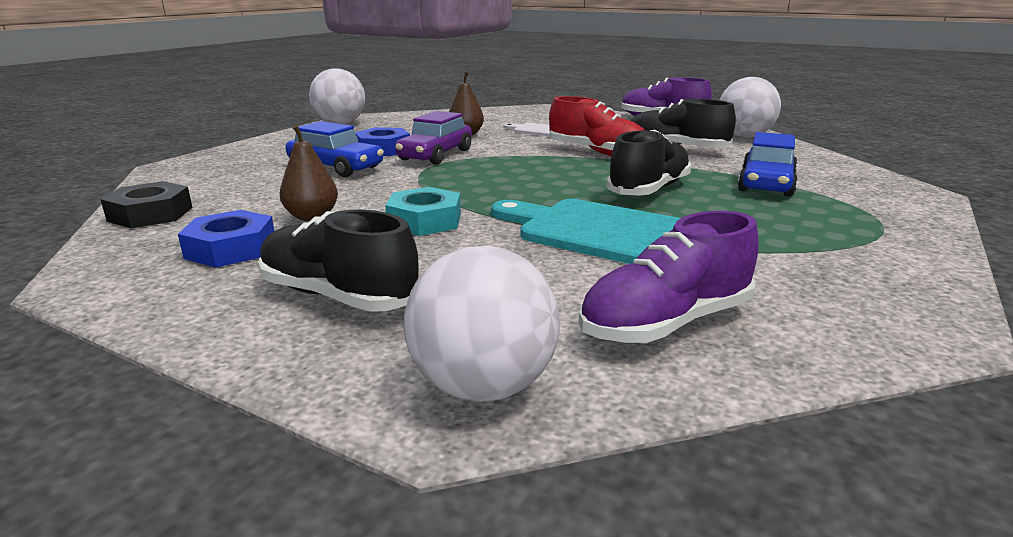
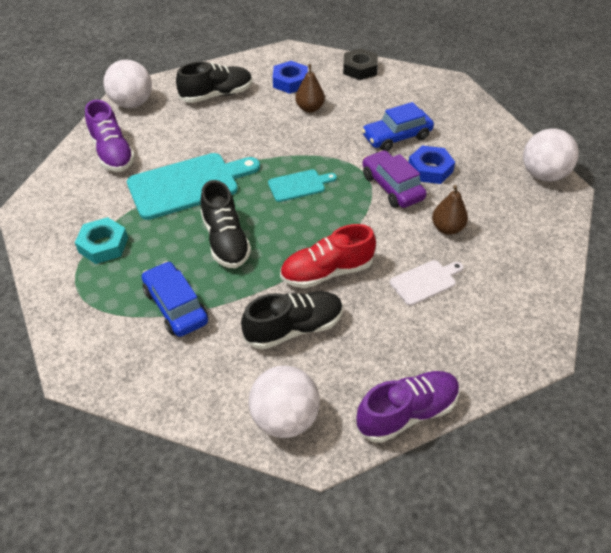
camera: 125 degrees right, 25 degrees up
(424, 221) = (268, 137): turquoise nut -> turquoise nut (103, 245)
(498, 184) = (299, 185): none -> turquoise cutting board
(666, 323) = (112, 153): purple shoe -> purple shoe turned 150 degrees clockwise

